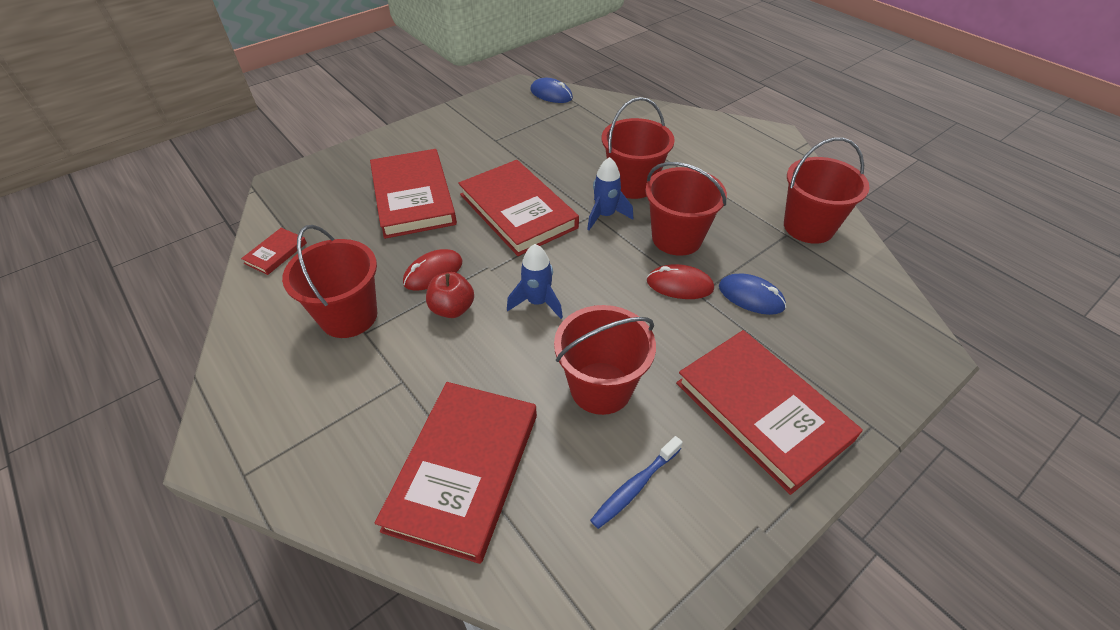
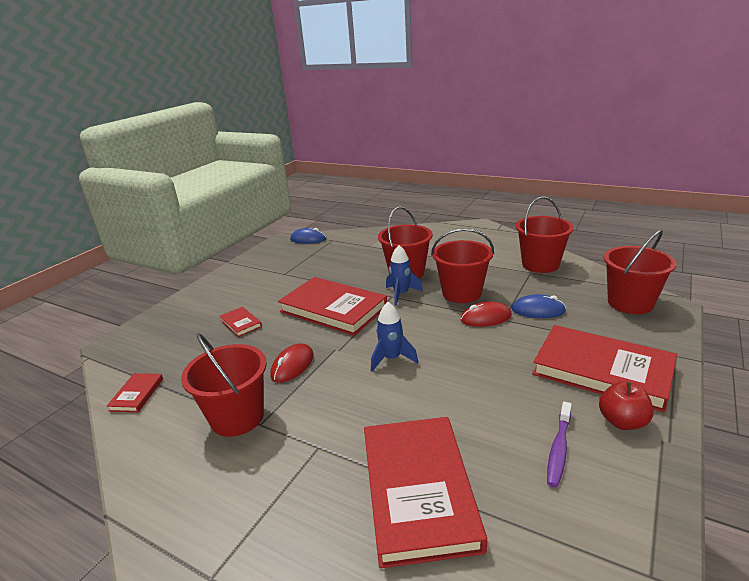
camera: 20 degrees left, 20 degrees down
(413, 197) = (241, 323): red book -> red book, size x0.44
(452, 309) = (326, 384): red apple -> red apple (622, 422)
(601, 388) = (482, 395): red bucket -> red bucket (630, 303)
(634, 487) = (559, 449): blue toothbrush -> purple toothbrush

